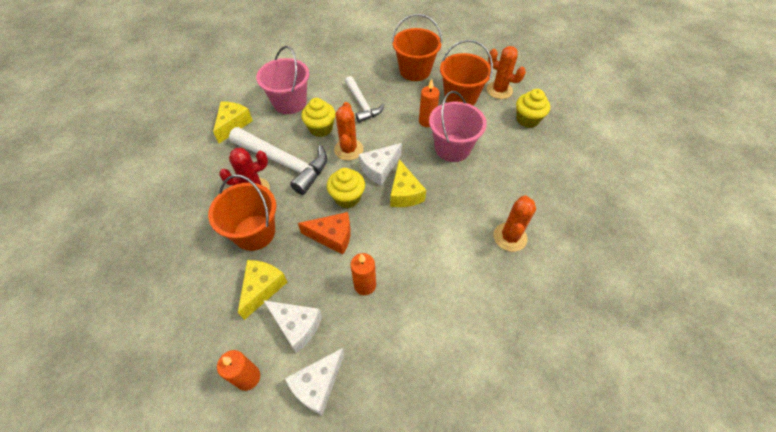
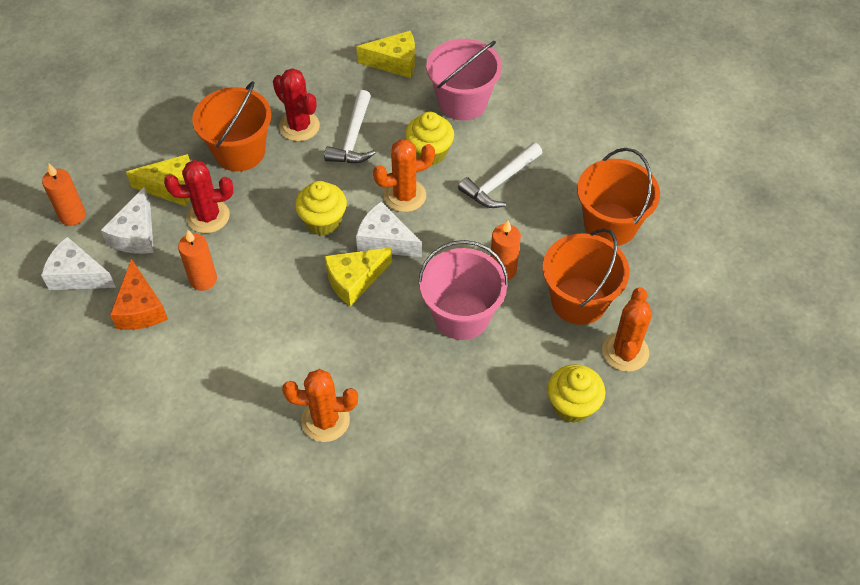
camera: 70 degrees right, 0 degrees up
(284, 163) = (353, 137): white hammer -> white hammer, size x0.63
(305, 268) = (208, 216): none -> red cactus
(332, 236) = (259, 226): orange cheese -> orange cheese (141, 308)

